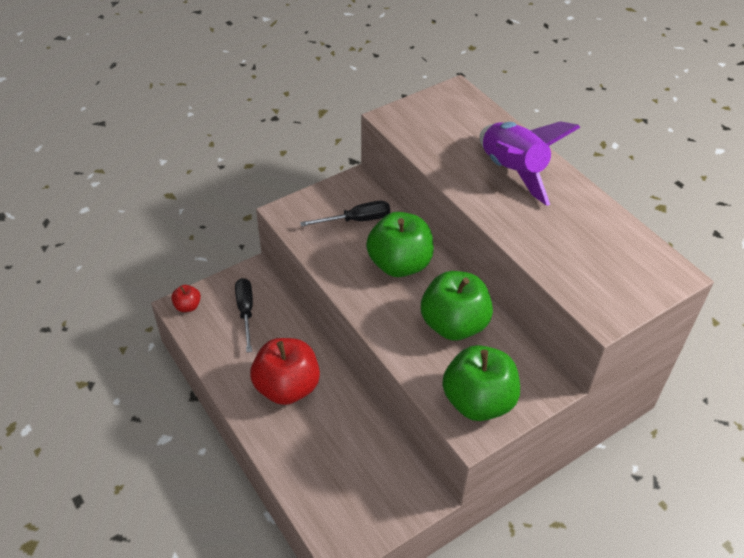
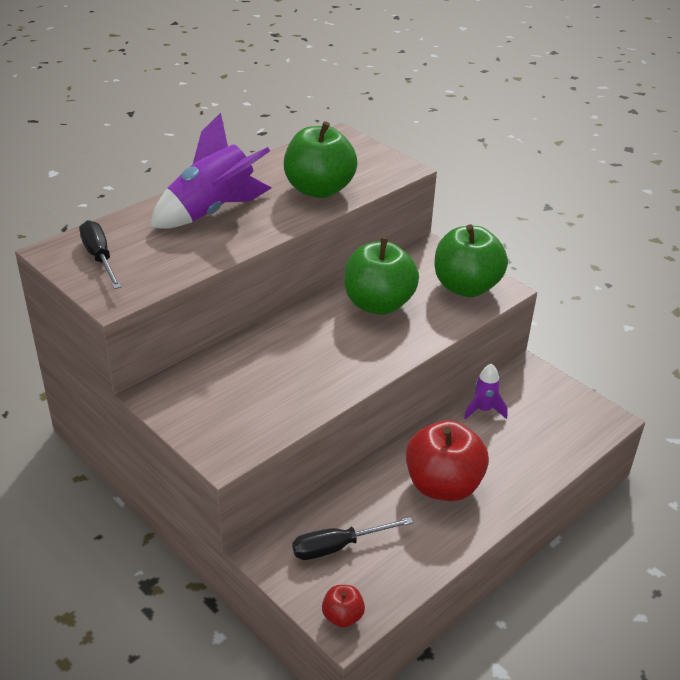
camera: 100 degrees left, 10 degrees down
(356, 220) = (231, 386): black screwdriver -> black screwdriver (99, 257)
(372, 440) = (483, 410): none -> purple rocket
(399, 264) = (301, 346): green apple -> green apple (319, 190)

